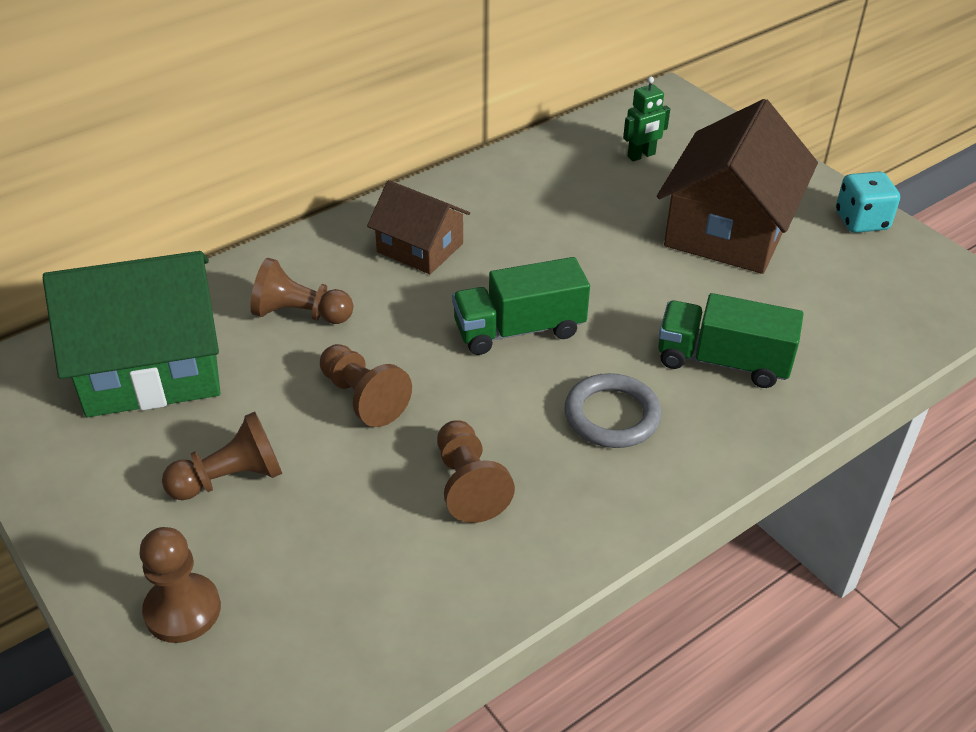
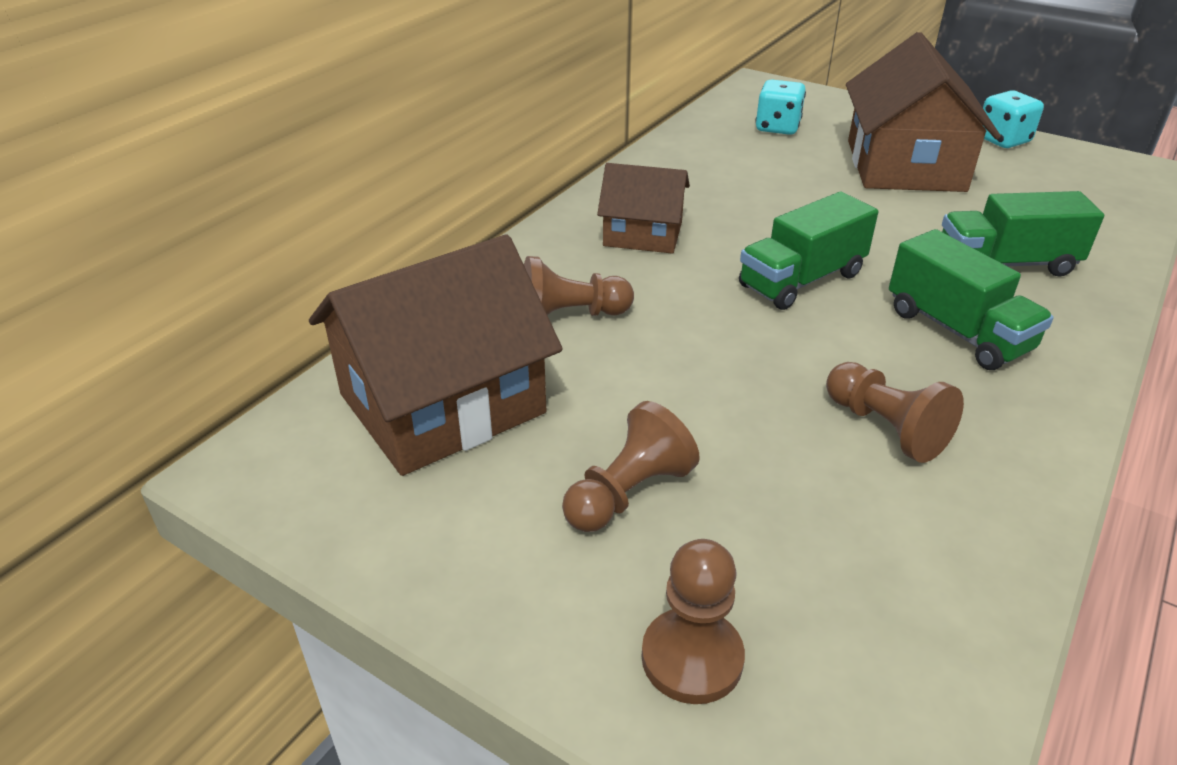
camera: 20 degrees left, 5 degrees down
(151, 366) = (442, 404): green house -> brown house
(363, 398) = (704, 375): brown pawn -> none
(612, 415) = (957, 331): grey ring -> green truck
(641, 156) = (777, 127): green robot -> turquoise dice

